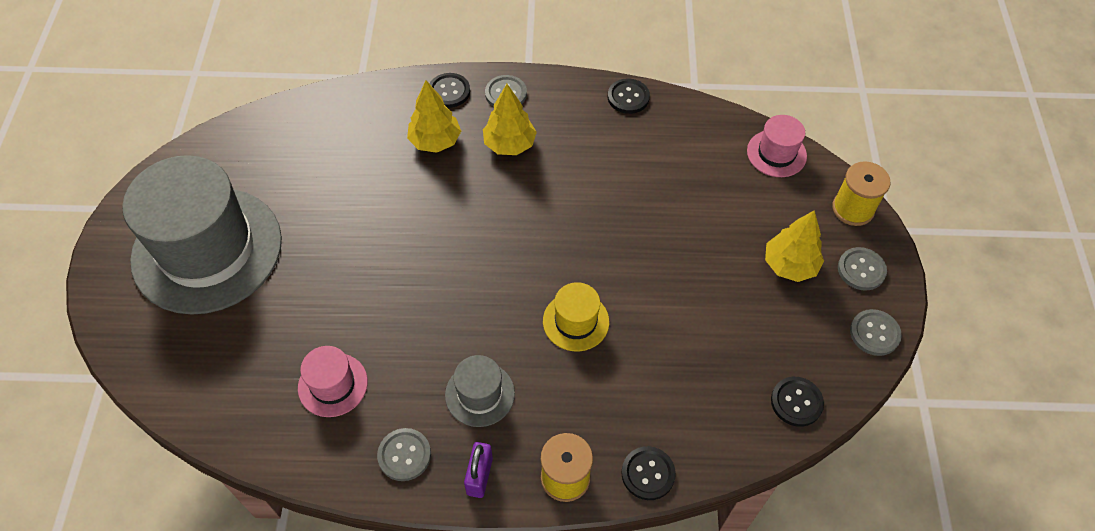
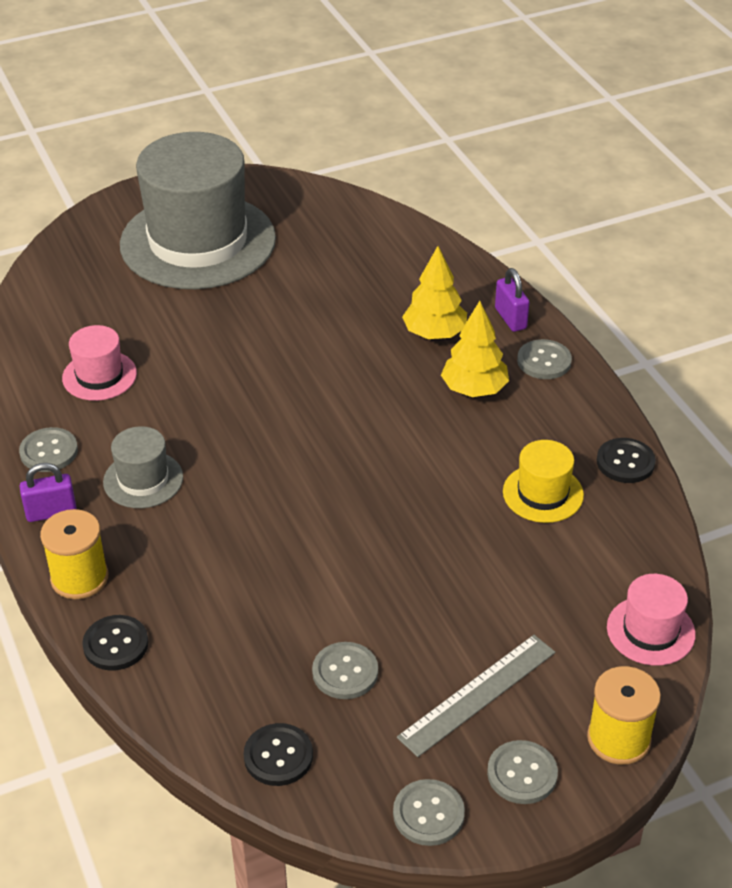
camera: 65 degrees right, 15 degrees down
(449, 91) = (510, 318): black button -> purple padlock
(576, 321) = (273, 523): yellow hat -> yellow hat (543, 493)
(739, 333) = (345, 672): none -> grey button
(790, 265) = (478, 694): yellow tree -> grey ruler

